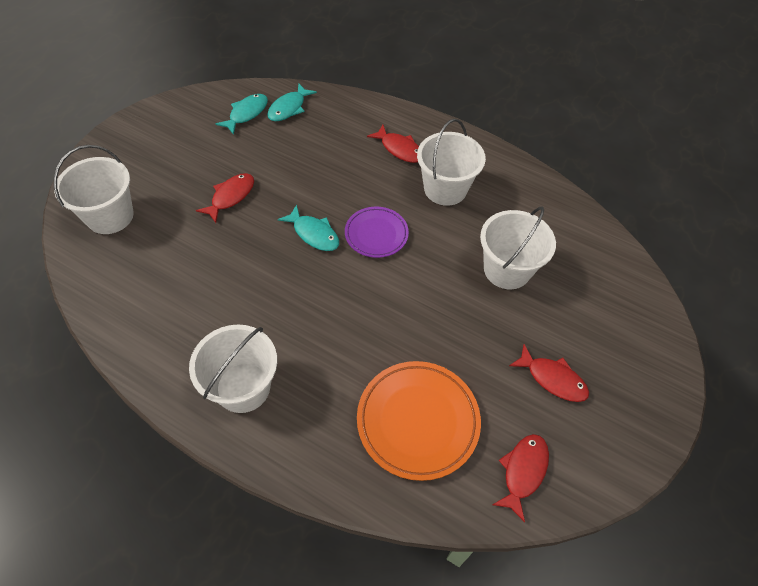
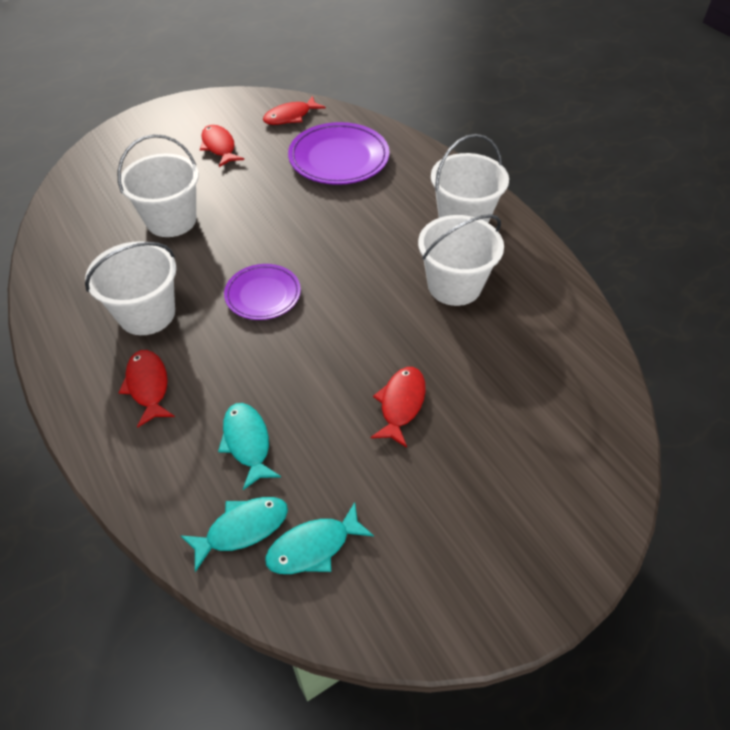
camera: 150 degrees left, 5 degrees down
(110, 216) = (566, 437): white bucket -> white bucket (454, 286)
(231, 196) = (401, 404): red fish -> red fish turned 135 degrees clockwise
(314, 234) = (328, 320): turquoise fish -> turquoise fish (247, 442)
(418, 421) = (339, 158): orange plate -> purple plate

